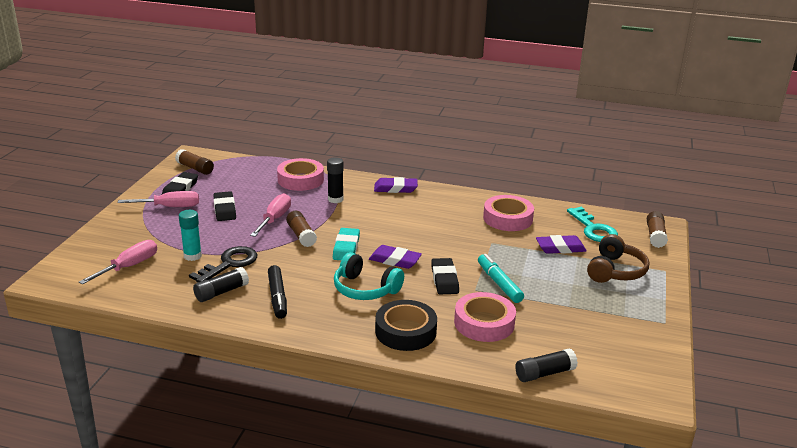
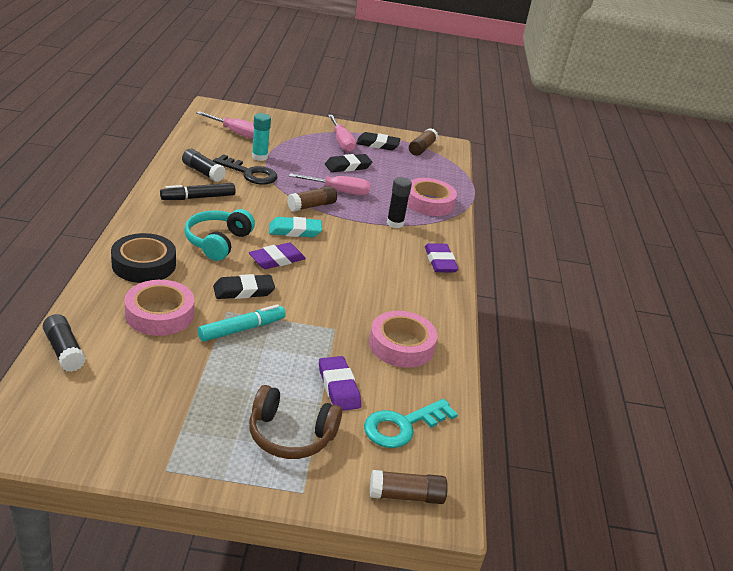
camera: 75 degrees right, 5 degrees up
(395, 260) = (277, 259): purple eraser -> purple eraser turned 45 degrees clockwise

